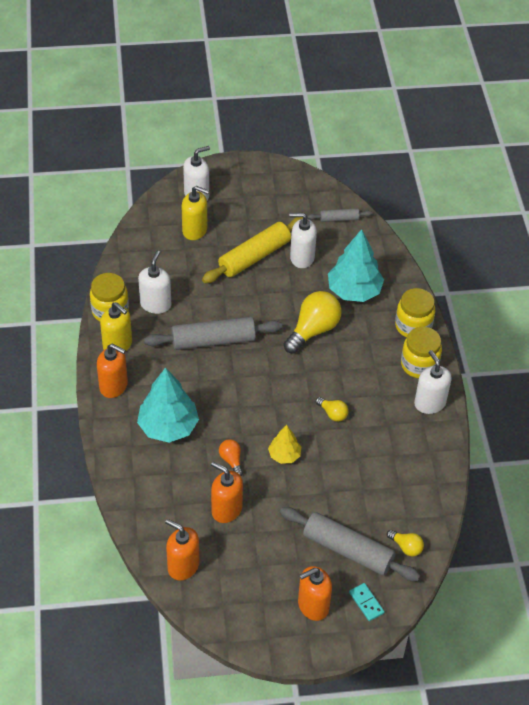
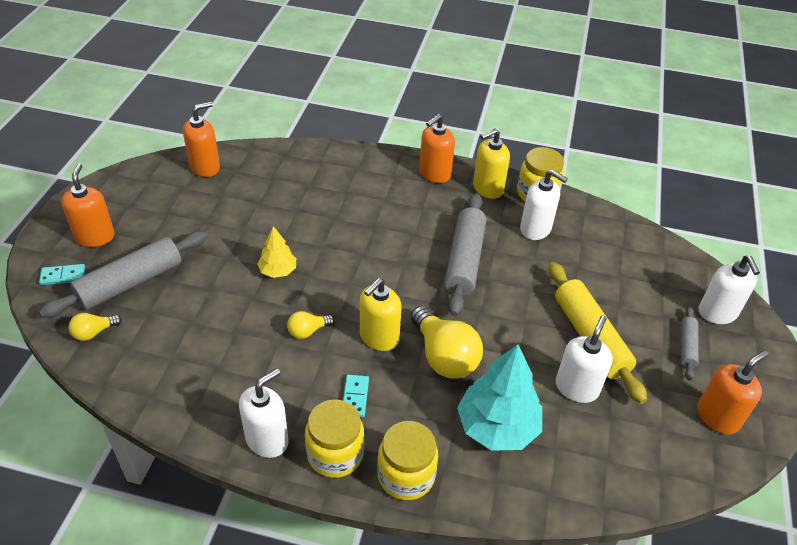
camera: 110 degrees right, 5 degrees down
(168, 427) = (364, 197): turquoise tree -> none
(195, 230) = (650, 293): yellow soap dispenser -> yellow soap dispenser (379, 337)
(226, 509) = (243, 209): orange soap dispenser -> orange soap dispenser (717, 417)
(231, 460) = (297, 229): orange light bulb -> none
(339, 219) = (648, 462): grey rolling pin -> grey rolling pin (687, 347)
(372, 368) = (355, 397): none -> turquoise domino
(429, 403) = (267, 439): white soap dispenser -> white soap dispenser turned 45 degrees counterclockwise

